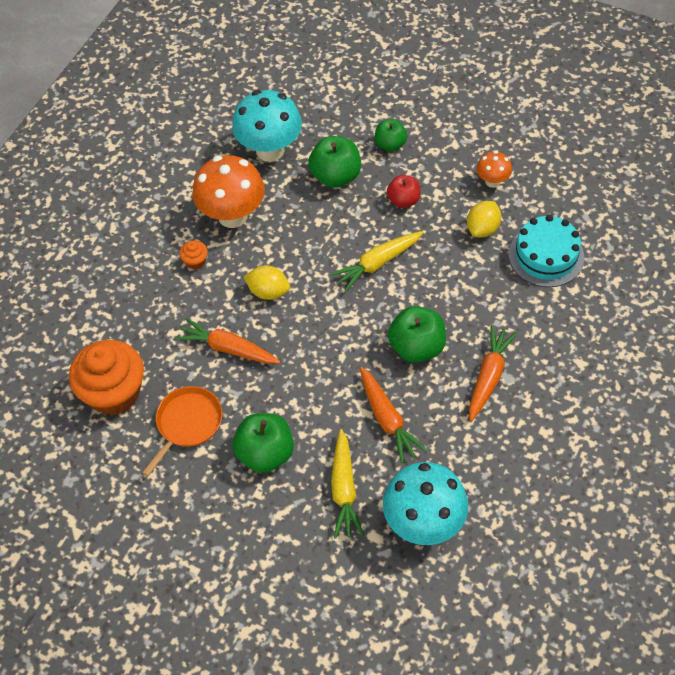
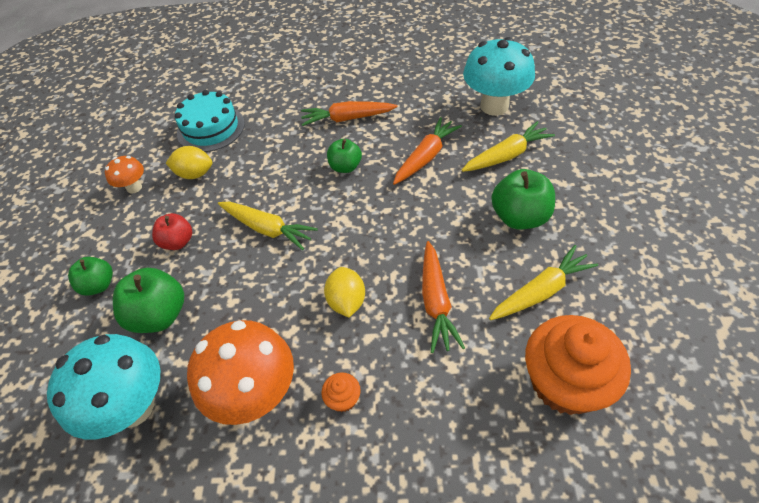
camera: 115 degrees left, 5 degrees down
(187, 423) = (541, 291): orange pan -> yellow carrot
(417, 347) = (345, 167): green apple -> green apple, size x0.63

